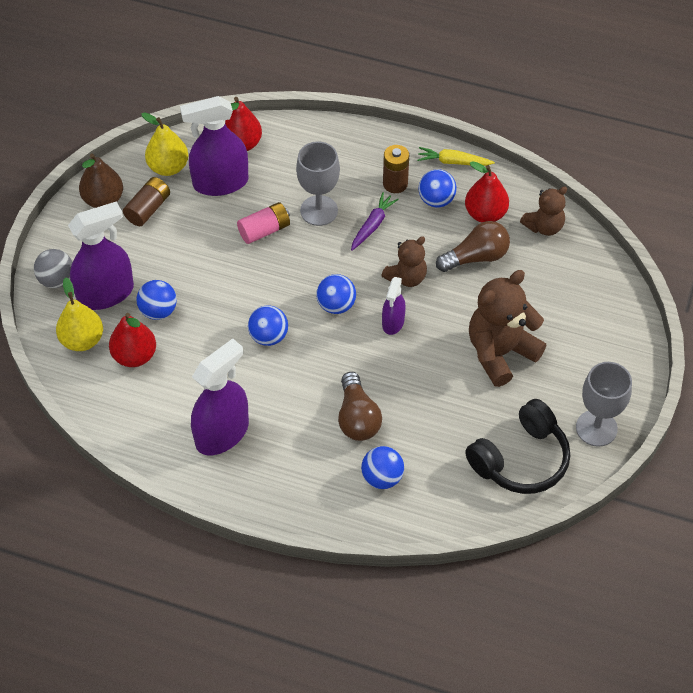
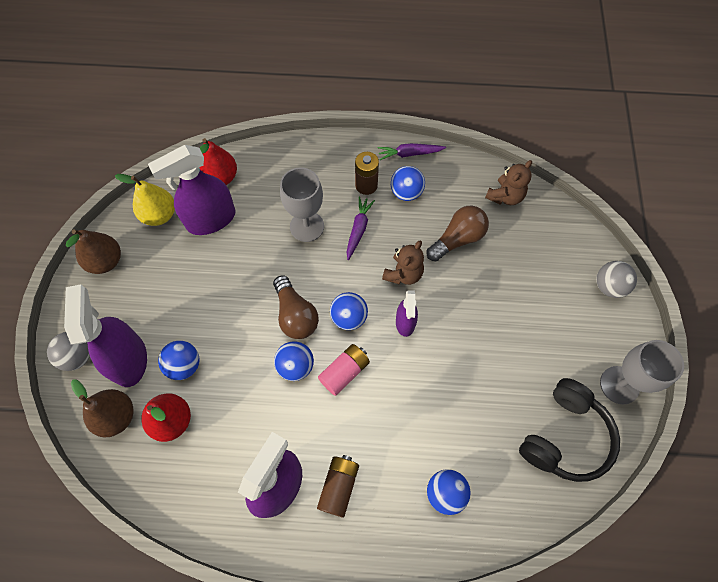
camera: 15 degrees left, 10 degrees up
(82, 340) = (116, 416): yellow pear -> brown pear
(106, 293) = (129, 359): purple spray bottle -> purple spray bottle turned 60 degrees counterclockwise
(148, 209) = (150, 261): brown battery -> brown battery (339, 486)
(264, 230) = (263, 257): pink battery -> pink battery (344, 372)
(357, 418) = (402, 432): brown light bulb -> brown light bulb (295, 315)
(453, 162) = (409, 154): yellow carrot -> purple carrot
(485, 214) = (452, 196): red pear -> none
(500, 352) = (509, 329): brown teddy bear -> none
(623, 337) = (609, 286): none -> grey ball

